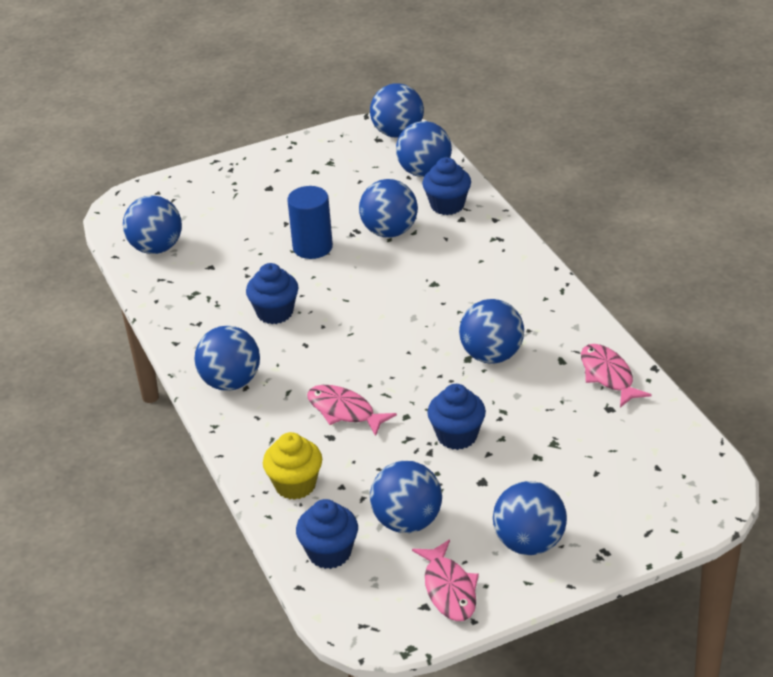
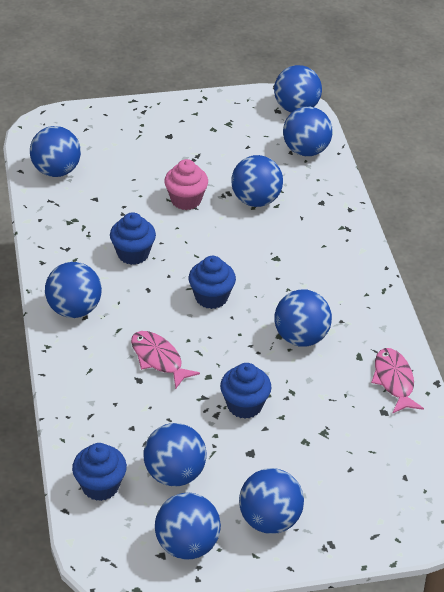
camera: 10 degrees right, 5 degrees up
(295, 485) = (94, 417): yellow cupcake -> none
(312, 247) = (186, 200): blue cylinder -> pink cupcake
(447, 205) = (314, 186): blue cupcake -> blue cupcake (211, 297)
(449, 589) = (187, 545): pink fish -> blue ball

